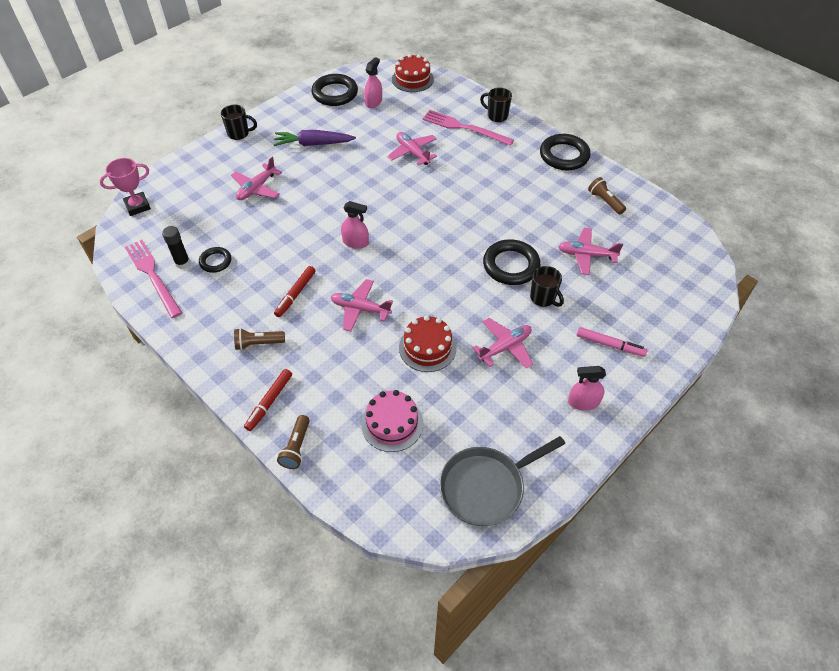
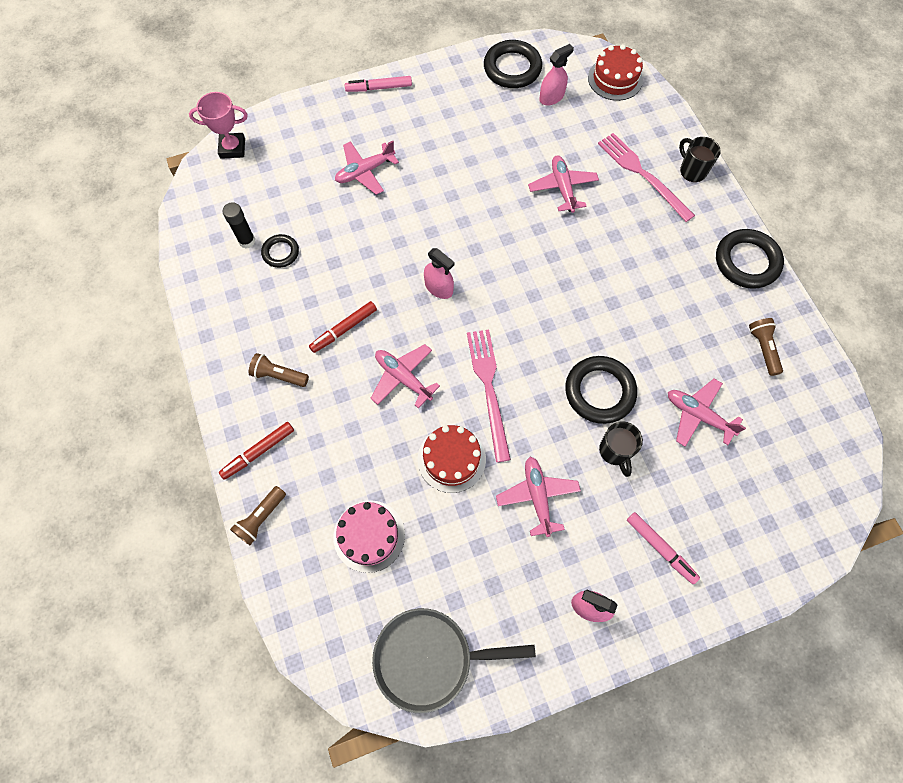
camera: 25 degrees right, 15 degrees up
(152, 276) = (211, 245): pink fork -> pink fork (488, 388)
(239, 133) = (379, 88): black mug -> pink marker
(313, 144) = (454, 133): purple carrot -> none
(505, 347) = (537, 497): pink plane -> pink plane turned 90 degrees counterclockwise

